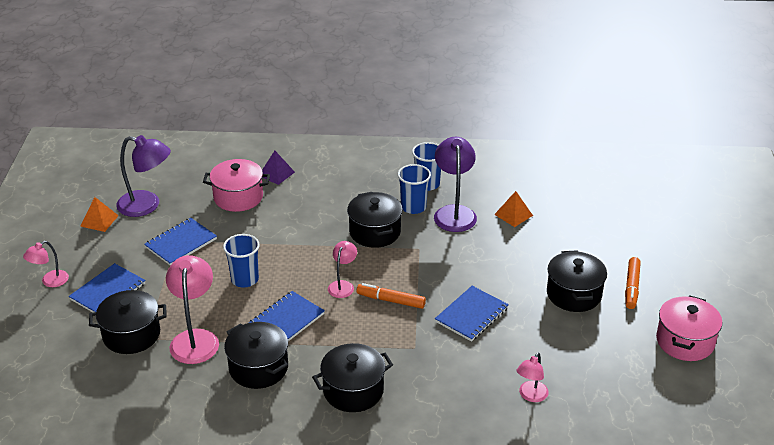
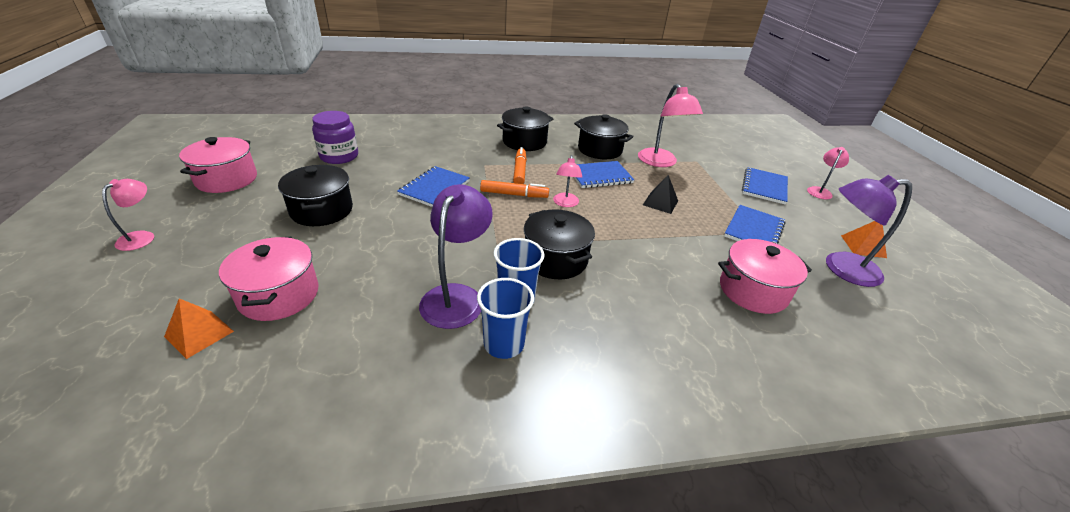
camera: 165 degrees right, 0 degrees up
(131, 335) = (709, 162): black pot -> none
(244, 279) = (660, 202): blue cup -> black pyramid
(276, 173) = (740, 337): purple pyramid -> none
(286, 320) = (599, 176): blue notebook -> blue notebook turned 45 degrees clockwise
(454, 212) = (457, 296): purple lamp -> purple lamp turned 150 degrees counterclockwise
(513, 215) = (368, 301): orange pyramid -> orange pyramid (199, 334)
(530, 396) = (389, 144): pink lamp -> pink lamp (142, 237)
(574, 224) = (279, 295): none -> pink pot
(585, 373) = (339, 156): none -> purple jar
(631, 287) = (248, 221): orange marker -> orange marker (520, 171)

